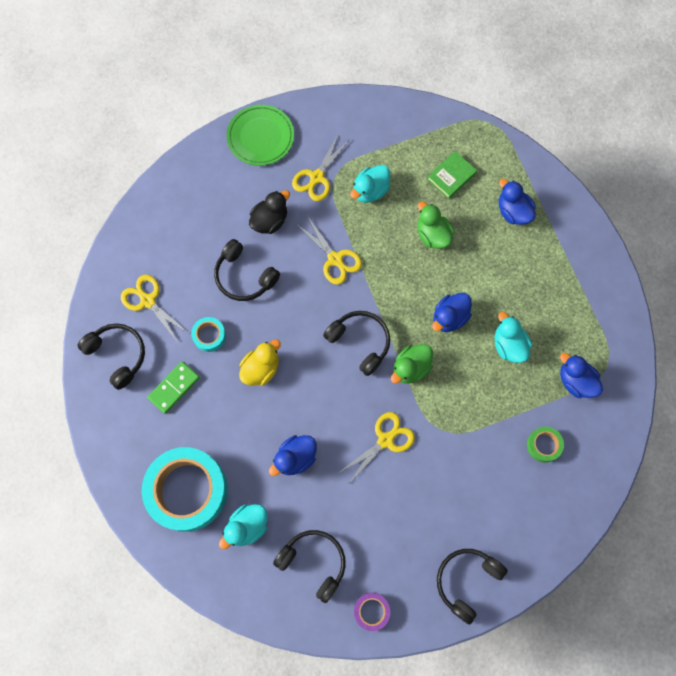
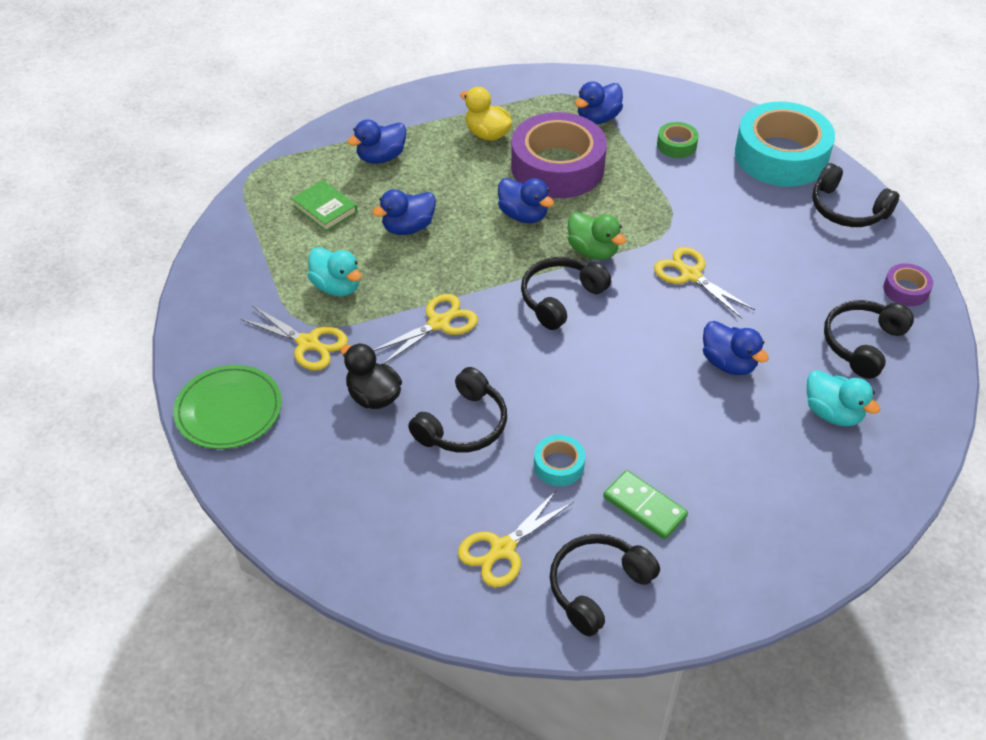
camera: 90 degrees left, 25 degrees down
(187, 490) = (797, 483): turquoise tape -> turquoise tape (781, 156)
(261, 369) = (606, 402): yellow duck -> yellow duck (487, 134)
(432, 235) = (408, 227): green duck -> blue duck
(509, 345) = (557, 167): turquoise duck -> purple tape

